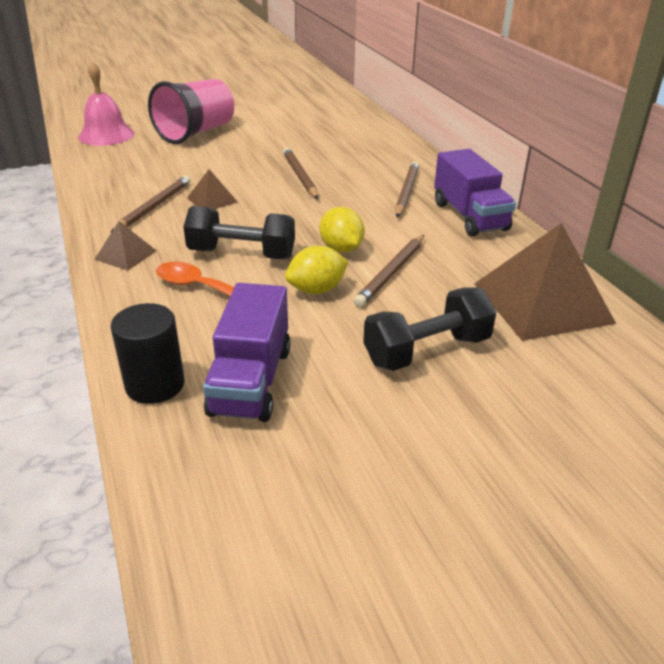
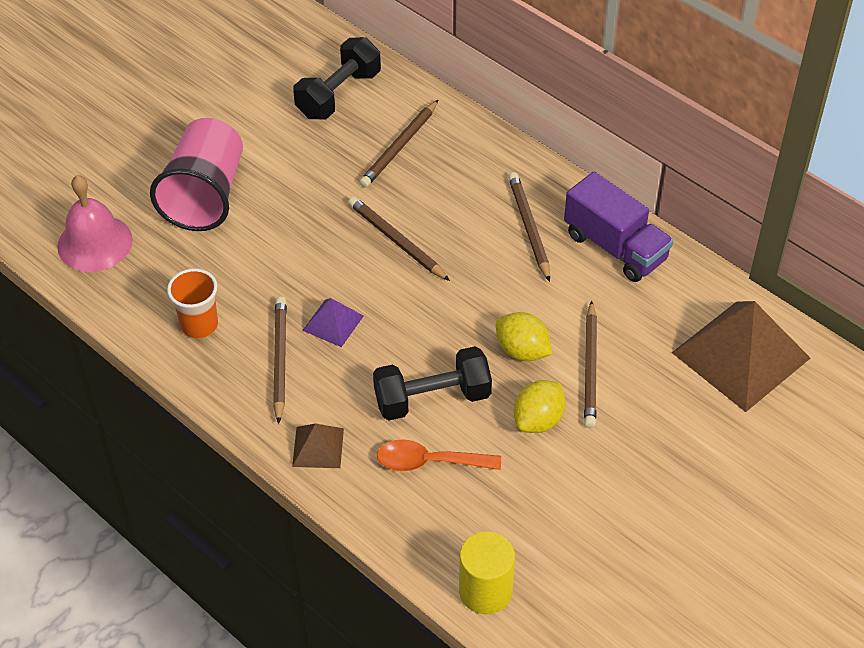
camera: 25 degrees left, 15 degrees up
(122, 179) = (199, 325): none -> orange cup
(155, 385) = (485, 591): black cylinder -> yellow cylinder
(212, 200) = (333, 323): brown pyramid -> purple pyramid
(251, 381) = (559, 552): purple truck -> none
(345, 141) = (399, 147): none -> brown pencil
(427, 351) = (677, 457): black dumbbell -> black dumbbell (339, 95)

